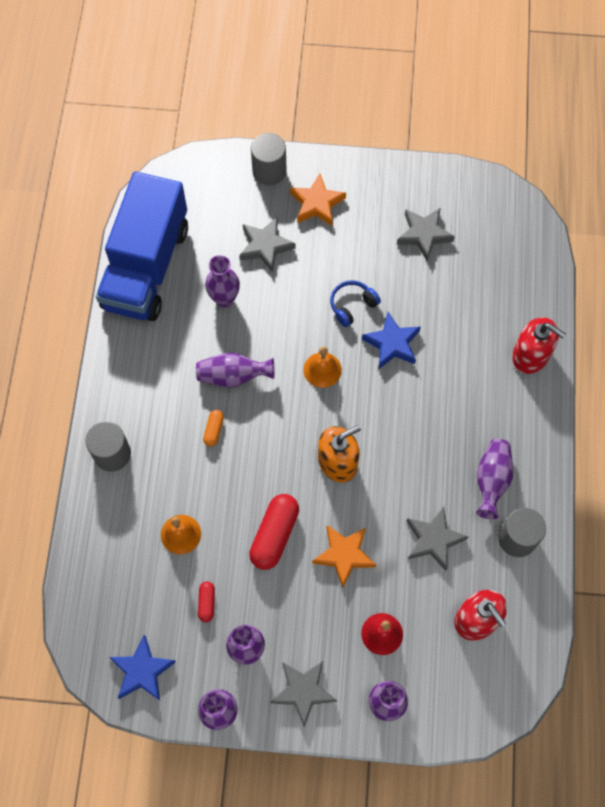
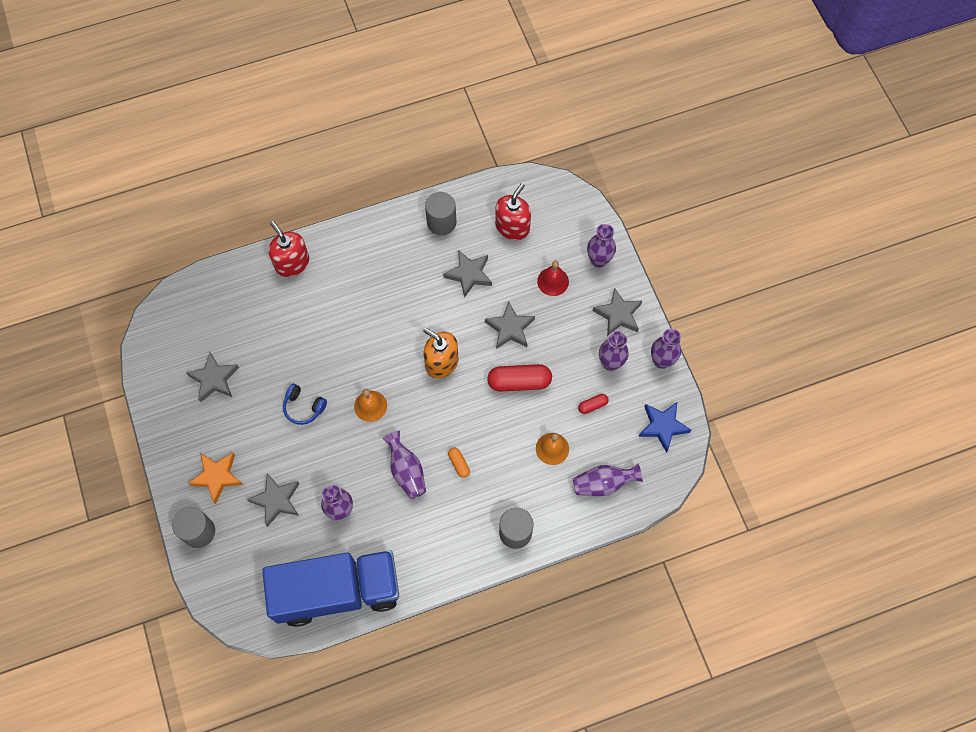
camera: 115 degrees left, 0 degrees up
(214, 430) = (459, 464): orange capsule -> orange capsule turned 75 degrees clockwise
(344, 555) = (510, 328): orange star -> grey star
(392, 343) = (325, 364): blue star -> none
(491, 481) = (406, 254): purple vase -> purple vase (603, 484)
(530, 355) = (292, 263): red soap dispenser -> red soap dispenser turned 45 degrees counterclockwise

